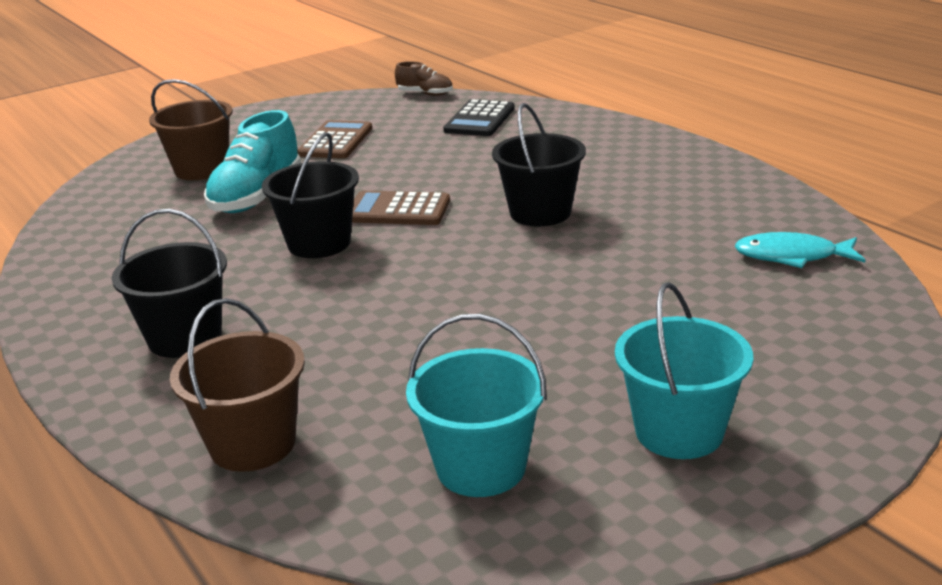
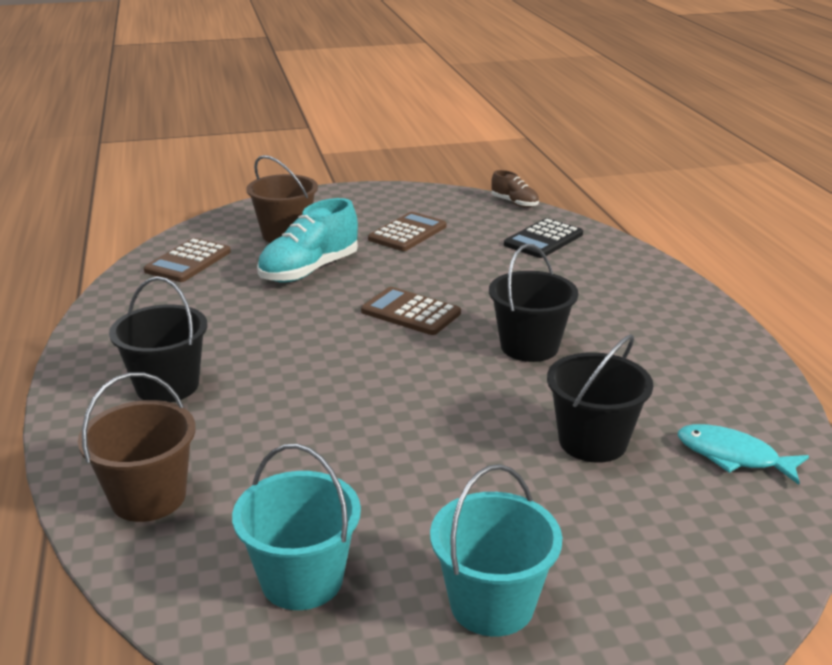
camera: 20 degrees right, 0 degrees up
(108, 217) = (188, 261): none -> brown calculator
(319, 243) = (326, 327): black bucket -> black bucket (592, 441)

